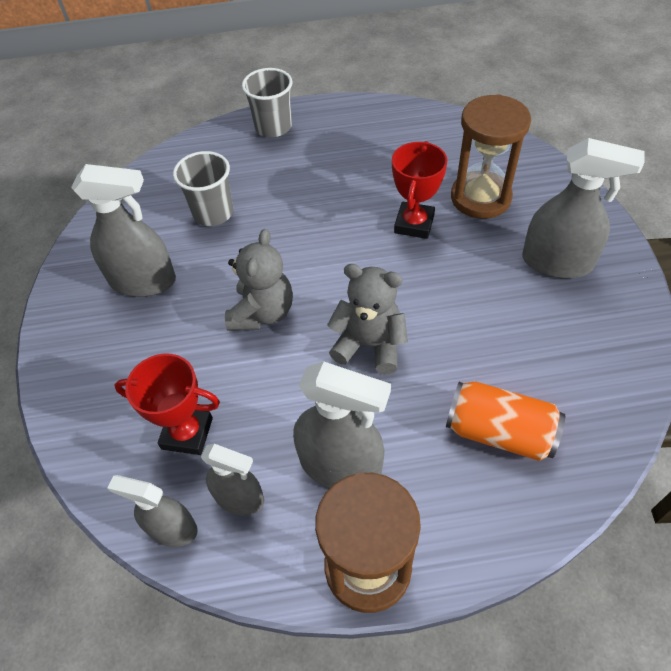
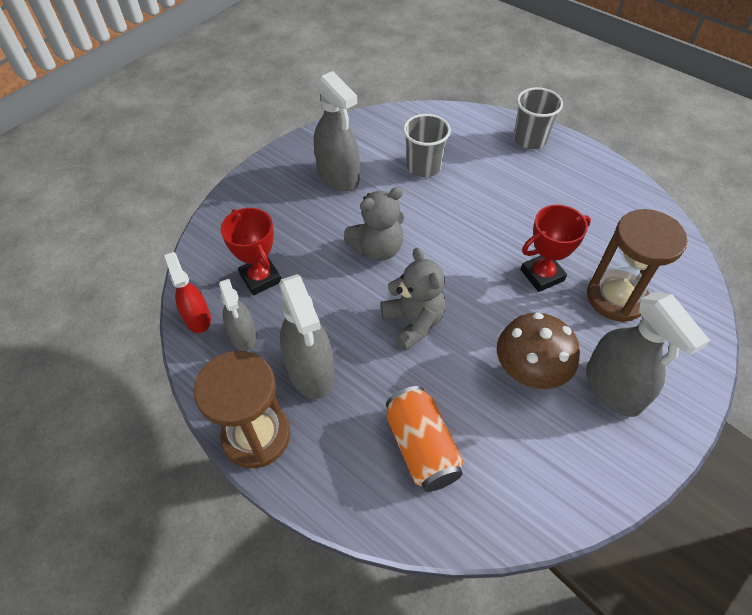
camera: 45 degrees right, 0 degrees up
(172, 529) = (197, 318): grey spray bottle -> red spray bottle
(495, 303) = (529, 372): none -> brown mushroom

